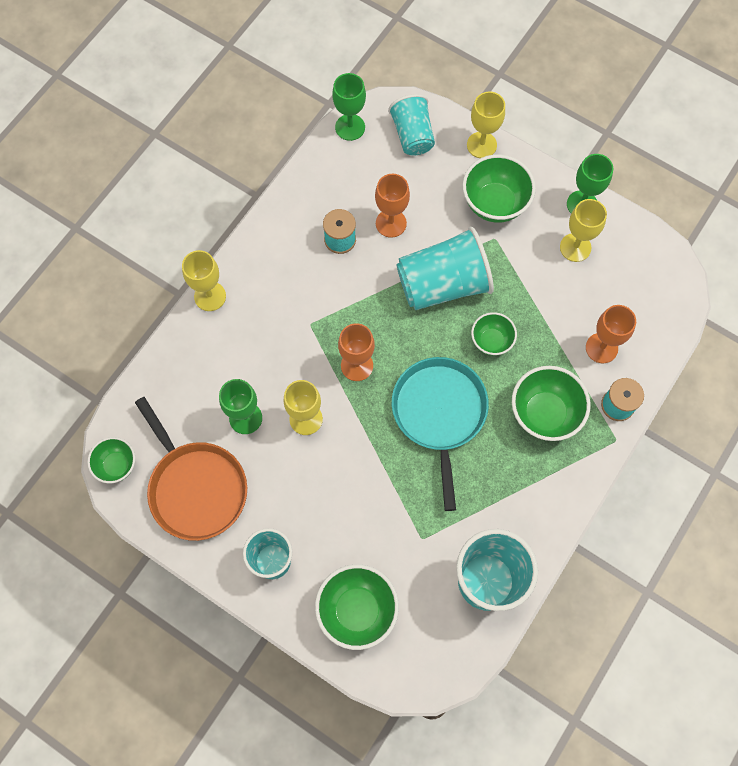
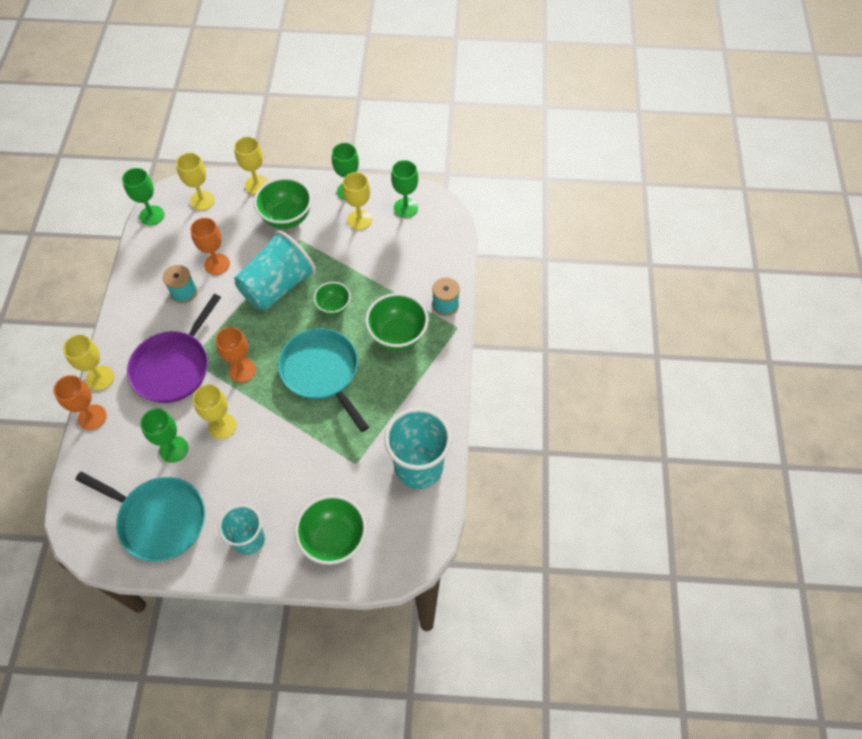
camera: 30 degrees left, 10 degrees down
(116, 465) = (83, 537): green bowl -> none
(196, 488) = (159, 519): orange pan -> turquoise pan
(289, 323) = (174, 367): none -> purple pan
(412, 135) = (202, 200): turquoise cup -> yellow goblet
(601, 348) = (413, 274): orange goblet -> orange goblet (92, 417)
(636, 259) = (405, 208): none -> green goblet

